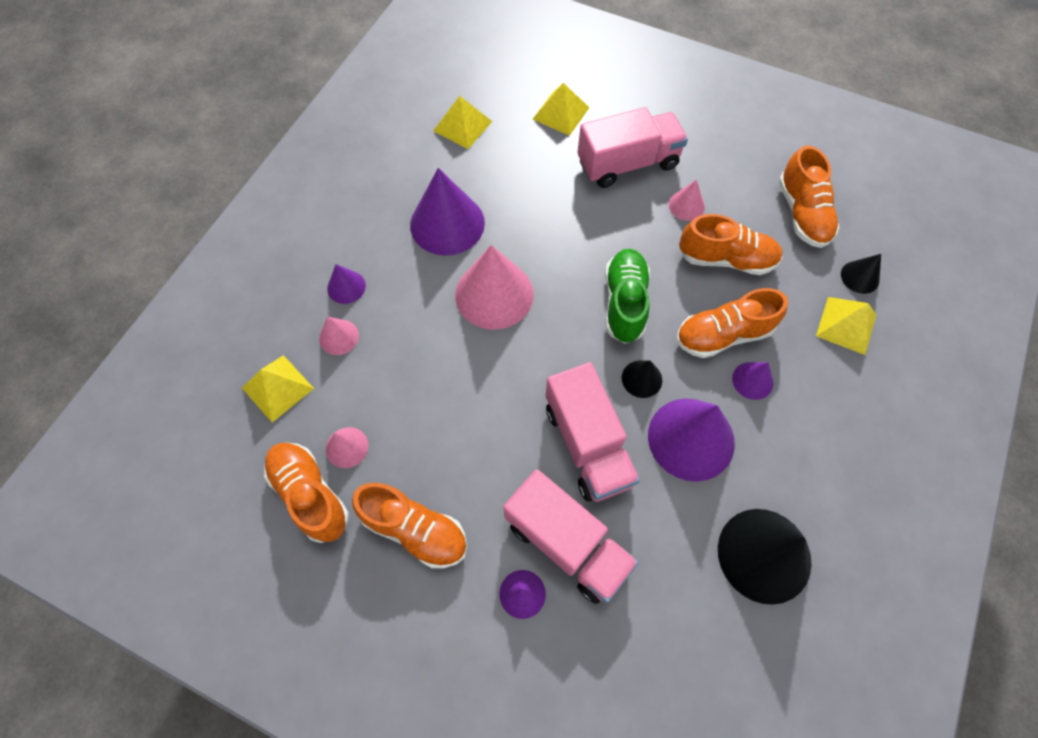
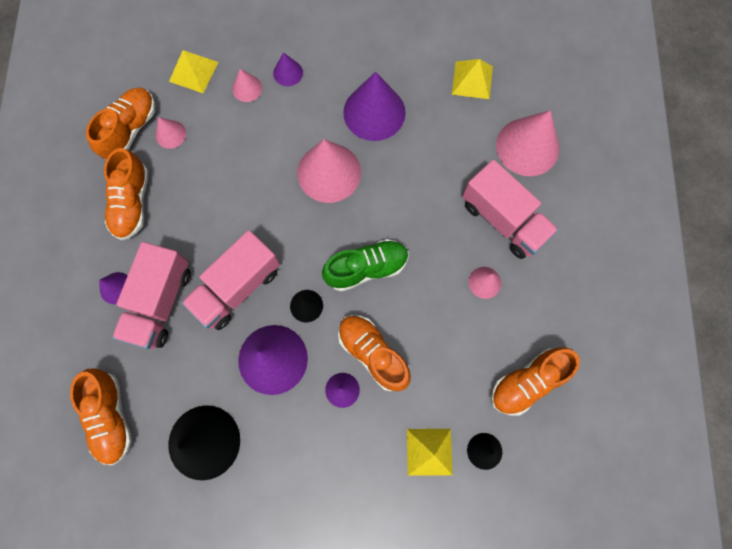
camera: 65 degrees right, 10 degrees up
(561, 113) = (527, 147): yellow pyramid -> pink cone
(726, 259) = (446, 332): orange shoe -> orange shoe (111, 416)

